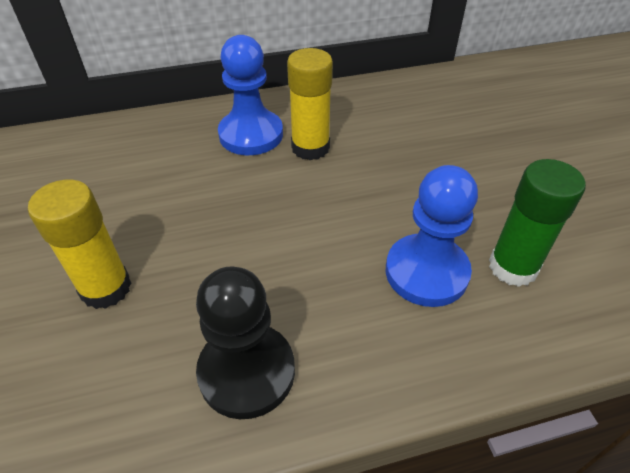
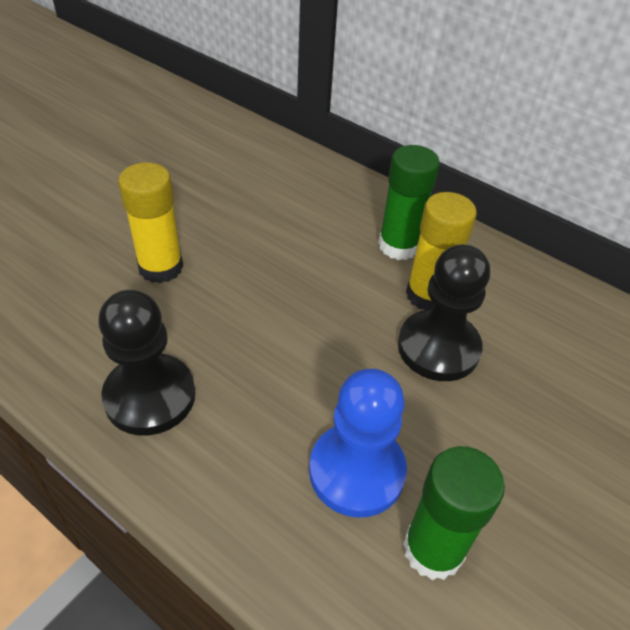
camera: 50 degrees right, 0 degrees up
(251, 135) = (398, 246): blue pawn -> green glue stick
(359, 170) = (438, 348): none -> black pawn

